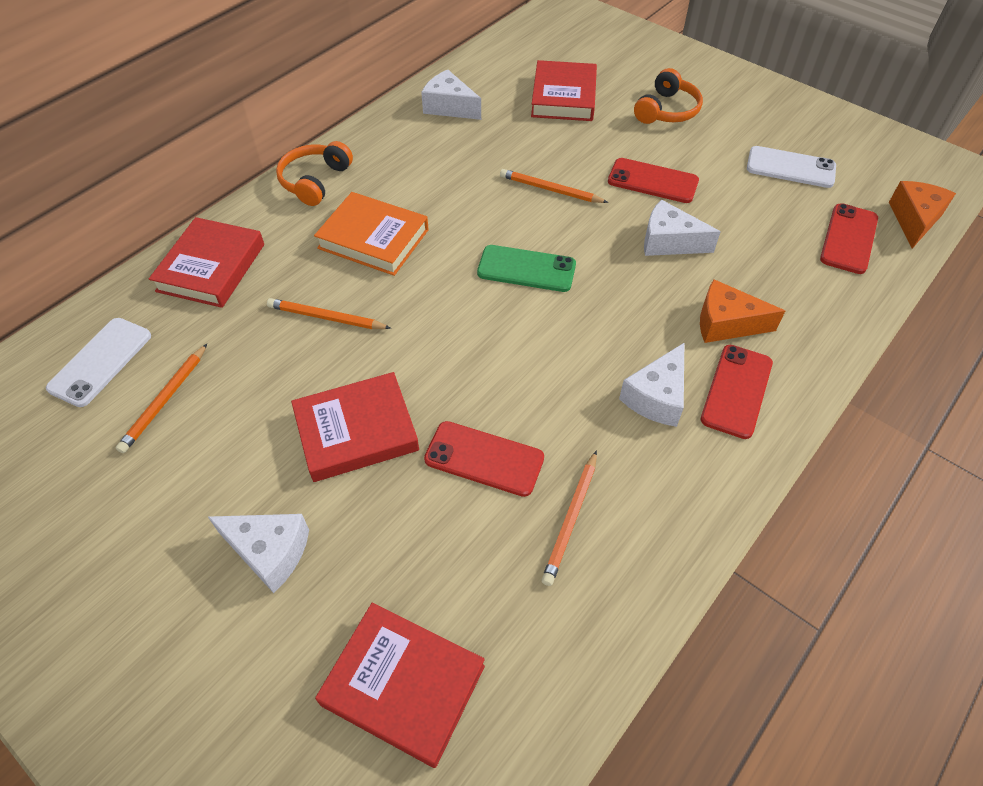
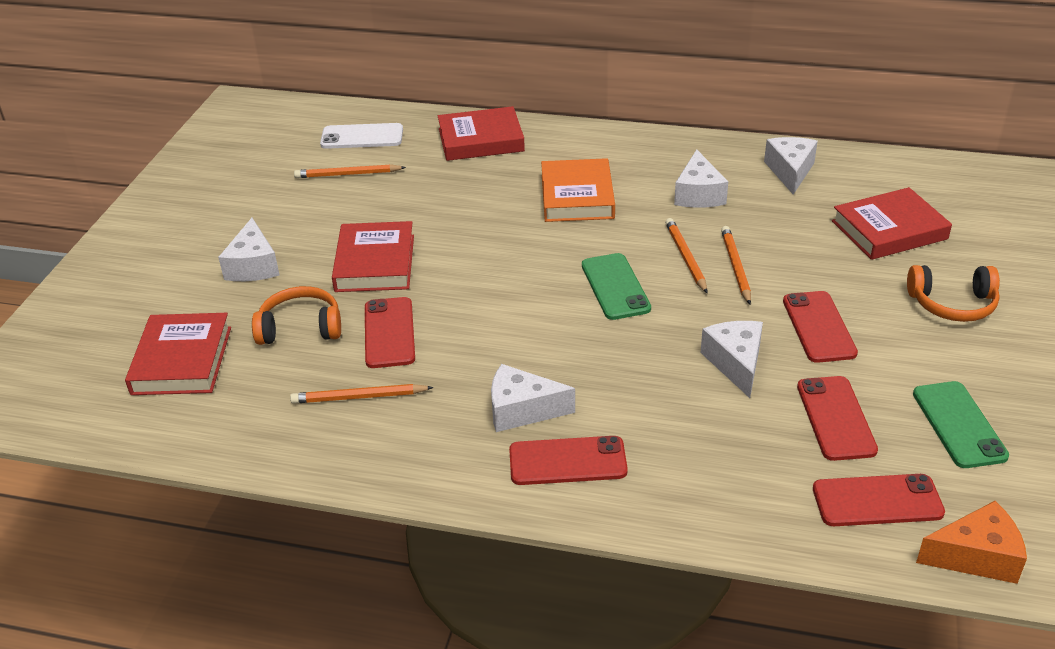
camera: 65 degrees right, 15 degrees down
(315, 181) = (617, 144): orange headphones -> orange headphones (300, 327)
(326, 317) = (473, 208): orange pencil -> orange pencil (685, 257)
(356, 431) = (375, 263): red book -> red book turned 45 degrees clockwise
(436, 167) = (698, 194): none -> white cheese
(726, 323) = (653, 432): orange cheese -> none
(757, 219) = (835, 418): none -> red phone
(790, 167) = (959, 424): white phone -> green phone

